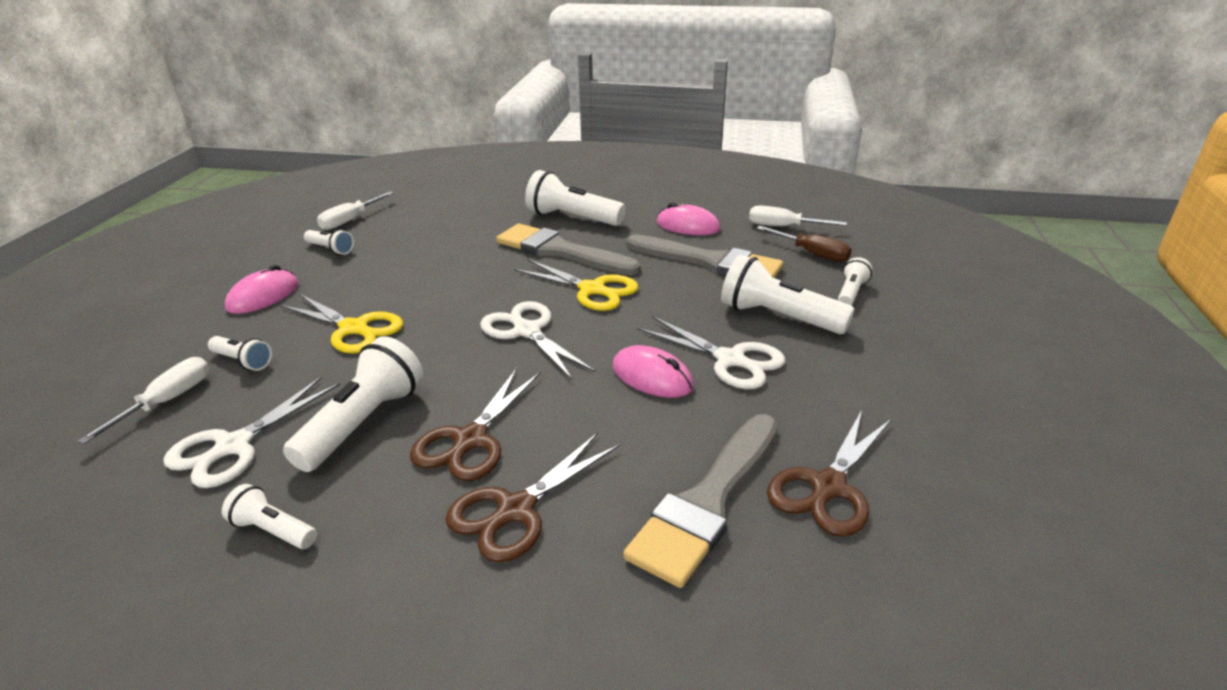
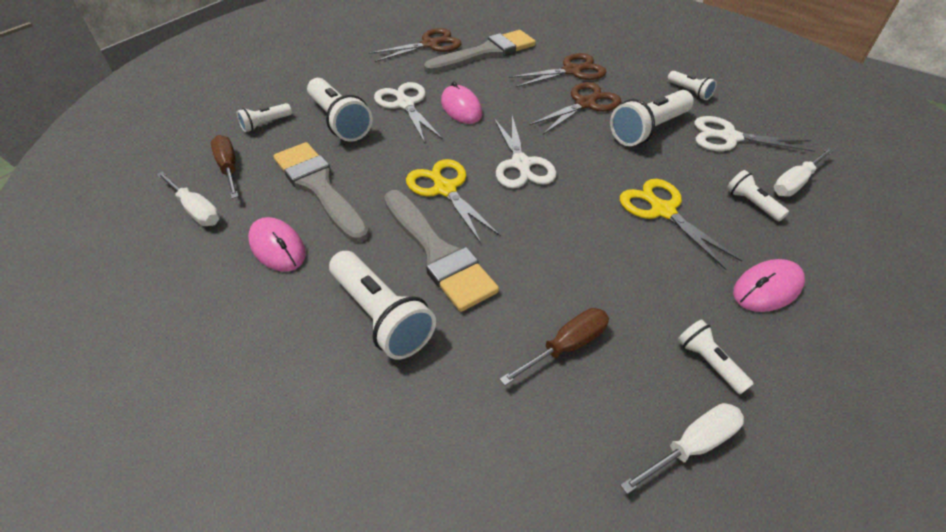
camera: 155 degrees left, 15 degrees up
(233, 446) = (729, 137): white scissors -> white scissors turned 135 degrees counterclockwise
(435, 234) = (567, 346): none -> brown screwdriver

